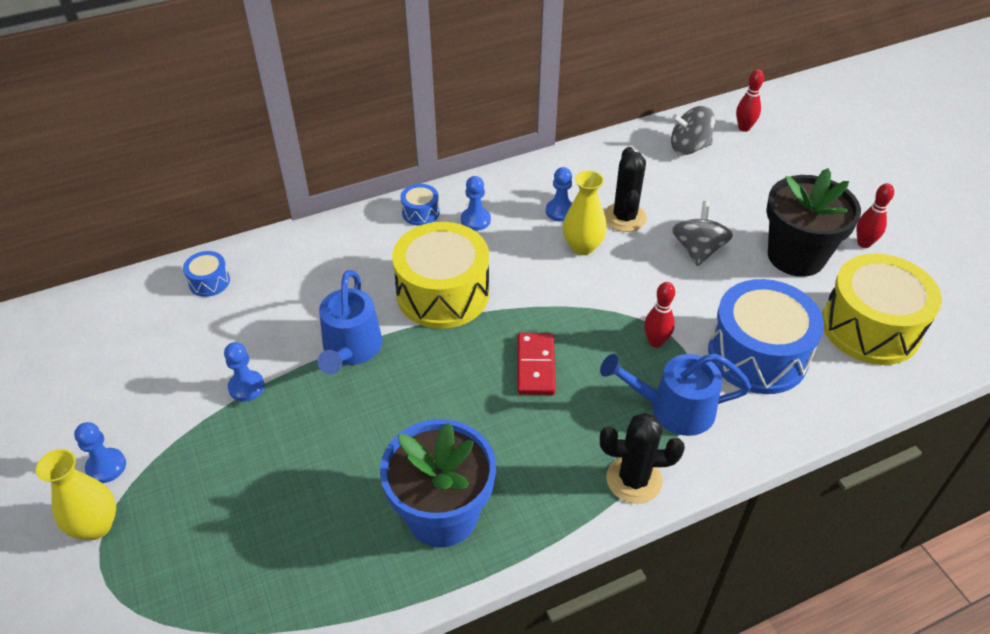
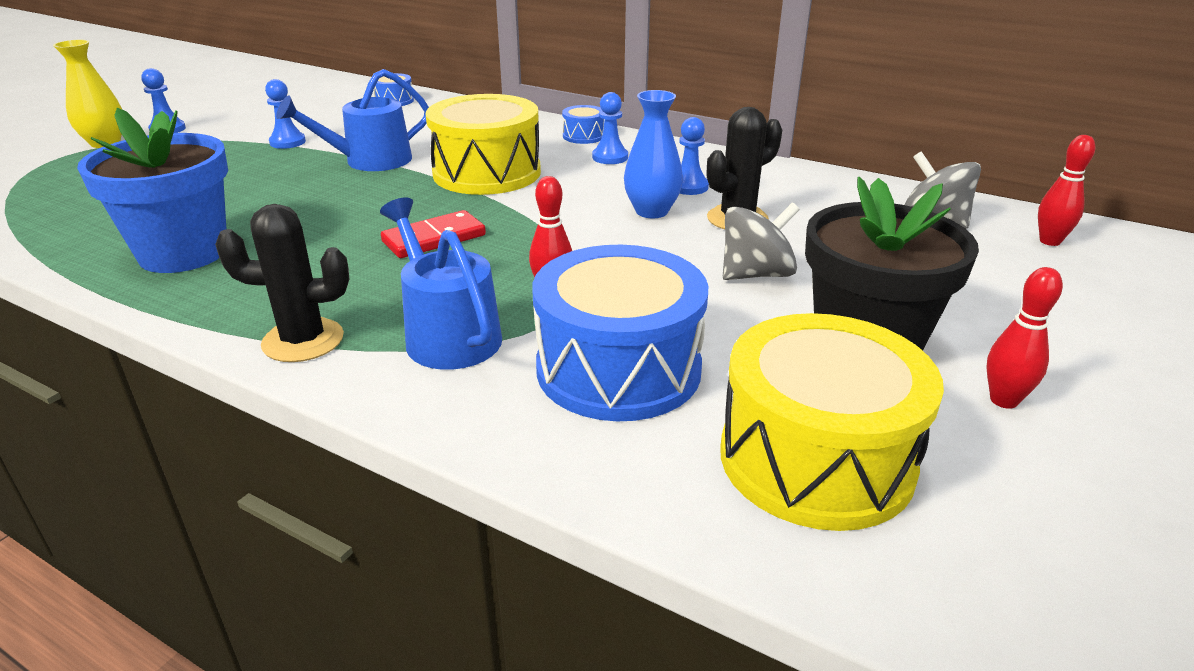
camera: 55 degrees right, 15 degrees down
(582, 246) = (651, 211): yellow vase -> blue vase
(634, 480) = (303, 340): black cactus -> black cactus turned 60 degrees counterclockwise

